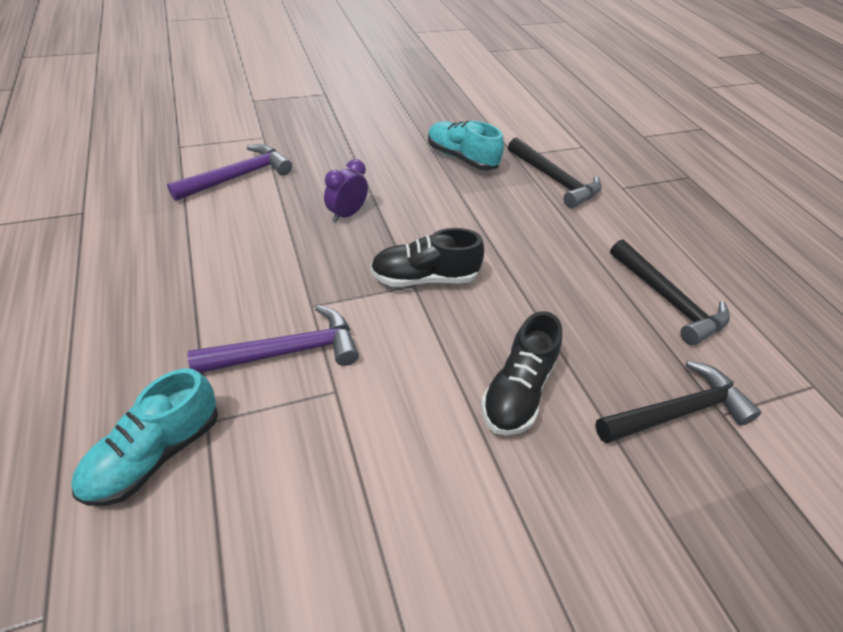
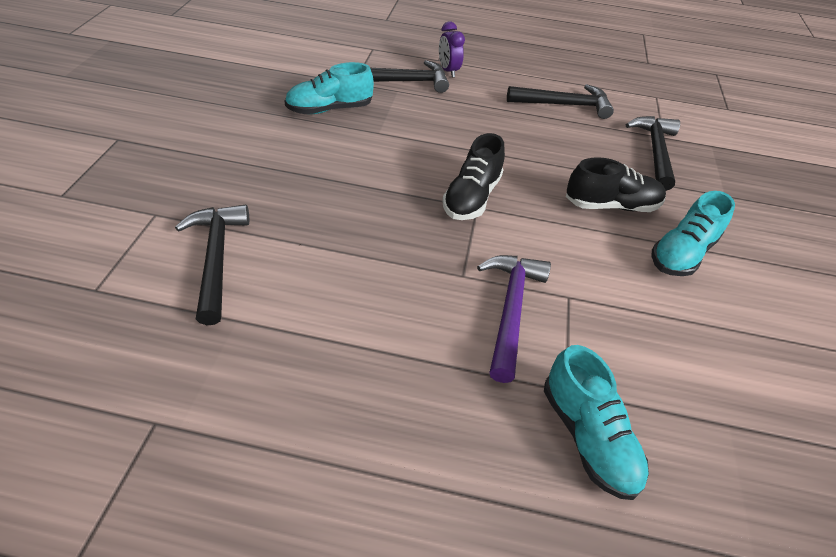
camera: 60 degrees left, 0 degrees up
(238, 177) = (216, 259): purple hammer -> black hammer
(347, 214) = (352, 206): purple clock -> purple clock (448, 71)
(490, 485) = (682, 253): none -> turquoise shoe
(517, 391) = (611, 205): black shoe -> black shoe turned 60 degrees counterclockwise

